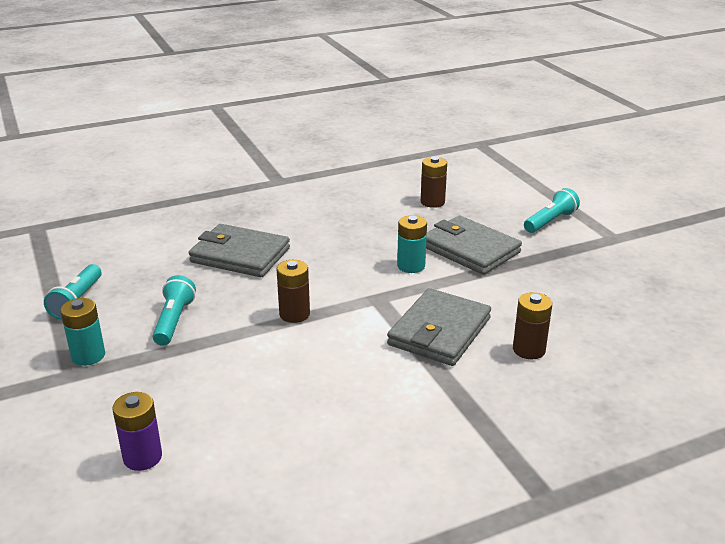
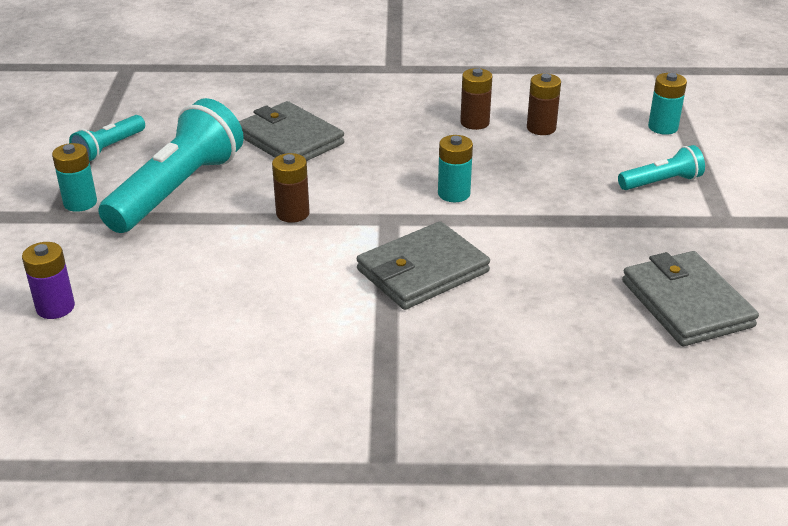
camera: 25 degrees right, 5 degrees up
(174, 321) = (177, 190): turquoise flashlight -> turquoise flashlight, size x1.99
(470, 249) = (536, 192): grey wallet -> grey wallet (686, 304)
(516, 183) = (663, 127): none -> turquoise battery
(529, 350) = (501, 317): brown battery -> brown battery (474, 122)

